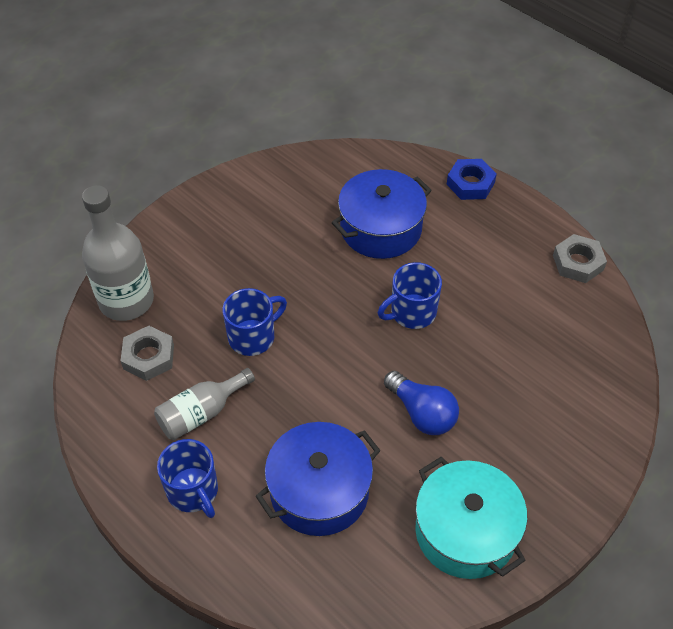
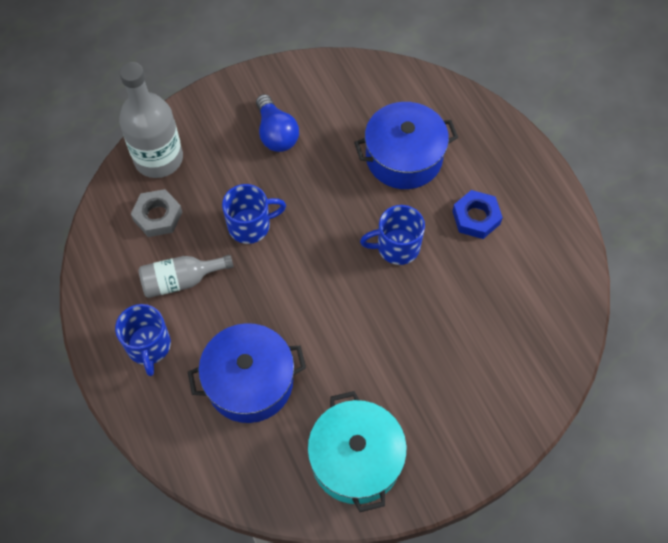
camera: 20 degrees right, 10 degrees up
(422, 413) = (365, 342): blue light bulb -> blue light bulb (276, 133)
(470, 183) = (506, 137): blue nut -> blue nut (476, 217)
(578, 262) = (570, 247): grey nut -> none

